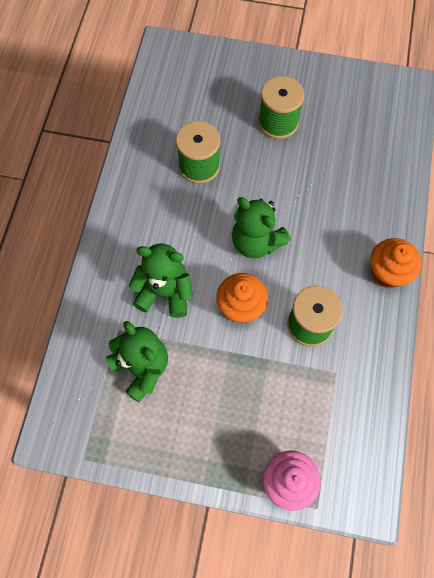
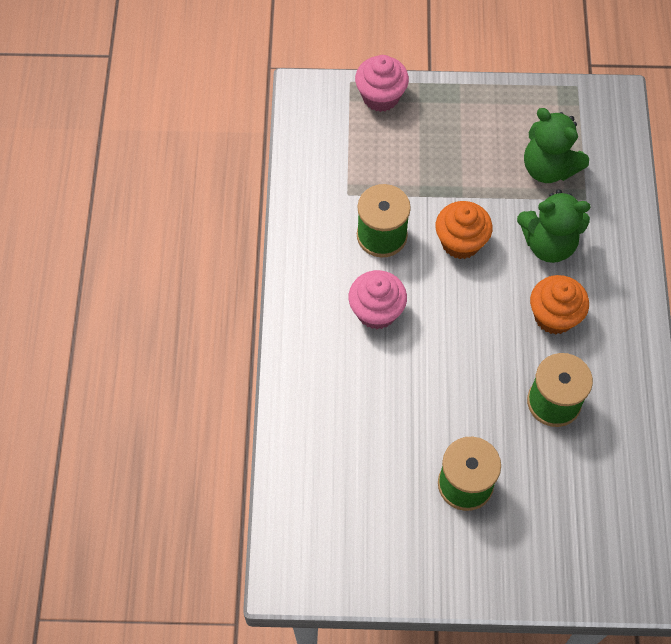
camera: 170 degrees right, 5 degrees down
(256, 242) = (459, 316): green teddy bear -> none
(324, 257) = (376, 311): none -> pink cupcake
(388, 272) = (300, 305): orange cupcake -> orange cupcake (554, 316)

